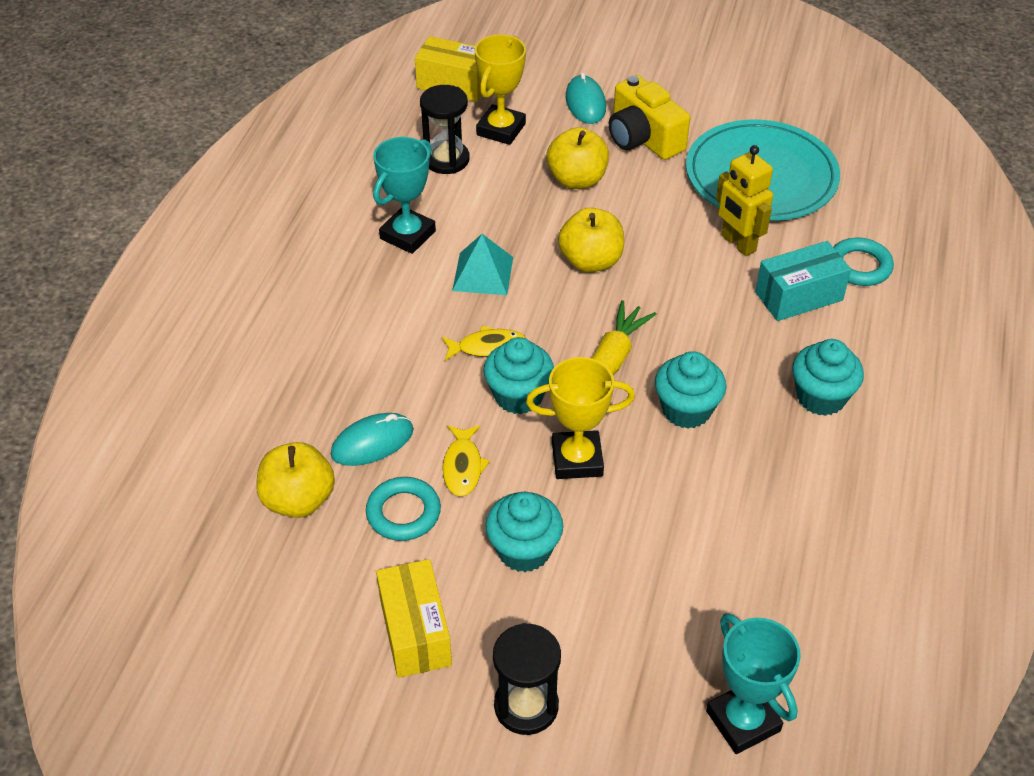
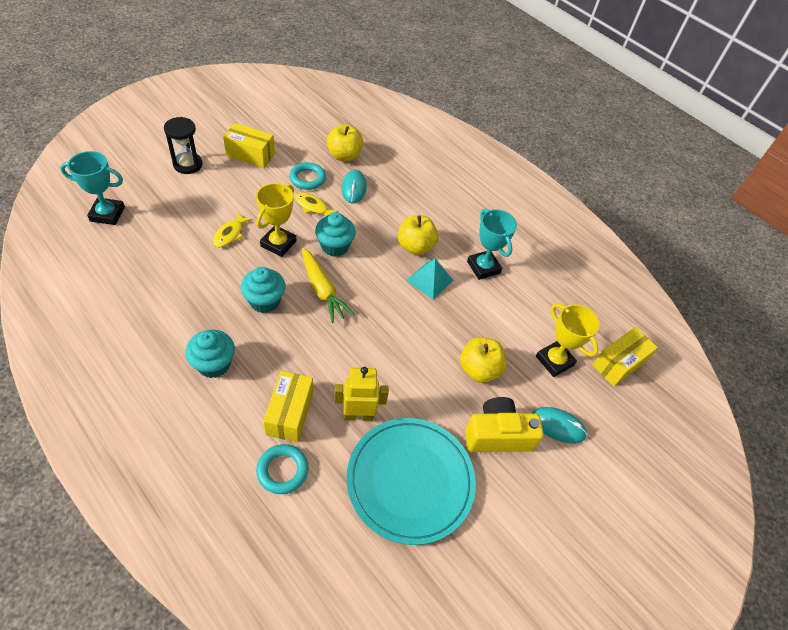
camera: 115 degrees right, 5 degrees up
(446, 159) = (539, 318): black hourglass -> none
(487, 347) = (375, 253): yellow fish -> yellow fish (230, 234)
(524, 550) = (252, 201): turquoise cupcake -> none
(591, 261) = (402, 331): yellow apple -> yellow apple (415, 246)
(798, 296) = (290, 413): turquoise box -> yellow box

